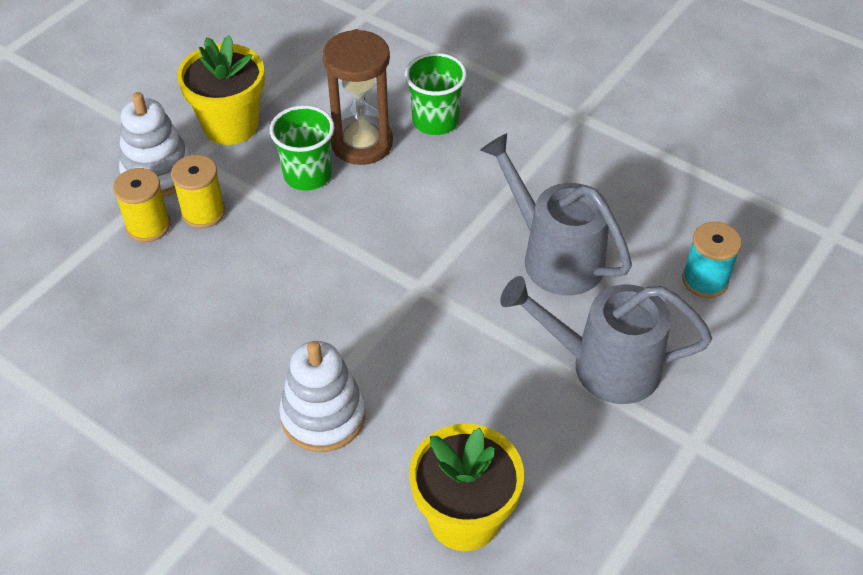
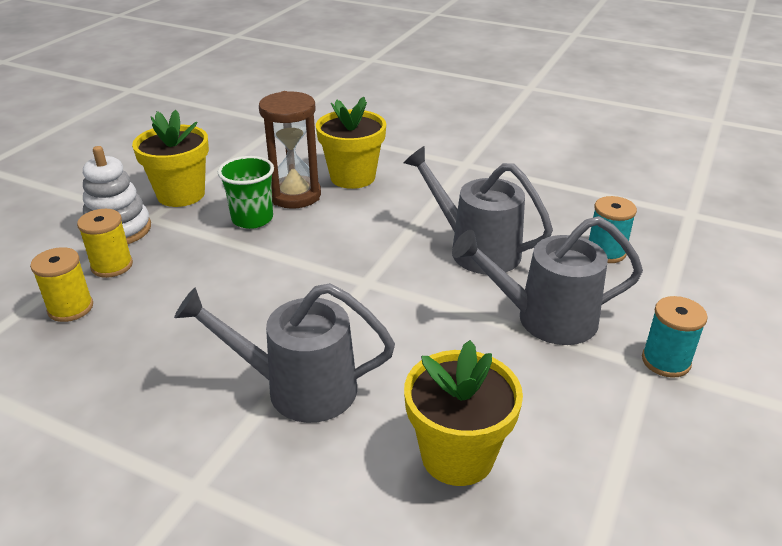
camera: 10 degrees left, 15 degrees down
(203, 212) = (162, 252): yellow spool -> yellow spool (70, 308)
(323, 416) = (298, 388): white stacking toy -> grey watering can
(435, 121) = (352, 177): green cup -> yellow flower pot
(716, 440) = (665, 361): none -> turquoise spool

